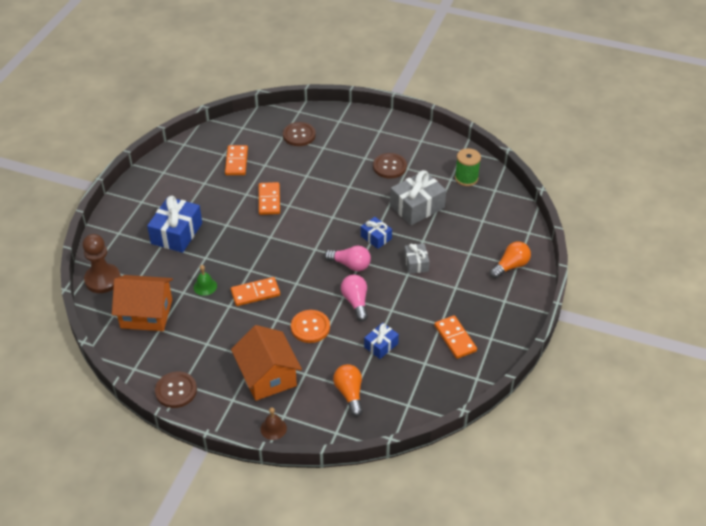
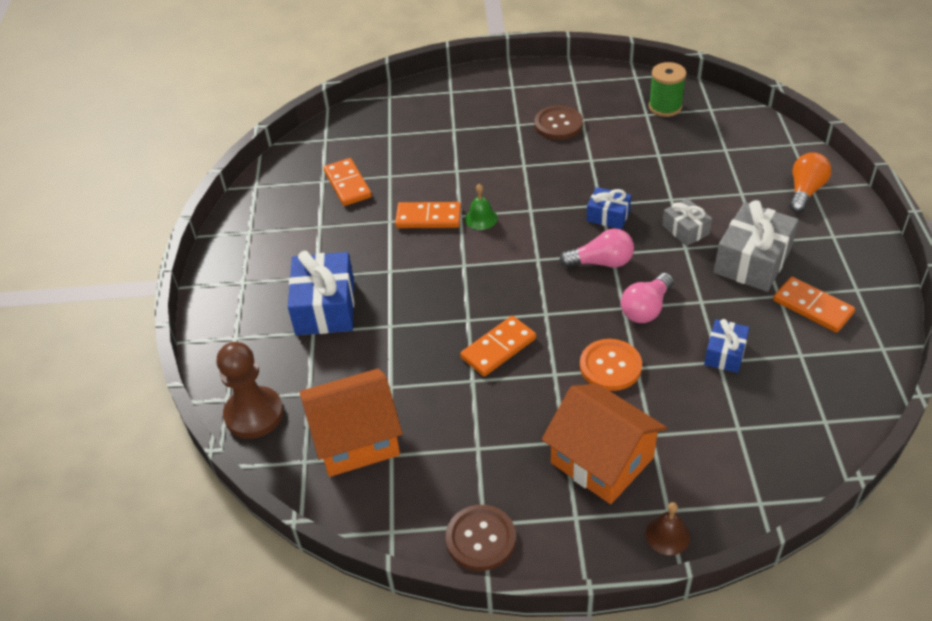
camera: 20 degrees left, 0 degrees up
(205, 286) = (418, 366): green bell -> green bell (481, 218)
(269, 200) = (428, 218): orange domino -> orange domino turned 60 degrees counterclockwise
(299, 135) = (410, 124): brown button -> none
(349, 394) = (735, 438): orange light bulb -> none
(356, 302) = (646, 308): pink light bulb -> pink light bulb turned 105 degrees counterclockwise
(417, 207) = (631, 160): grey gift -> grey gift (752, 260)

